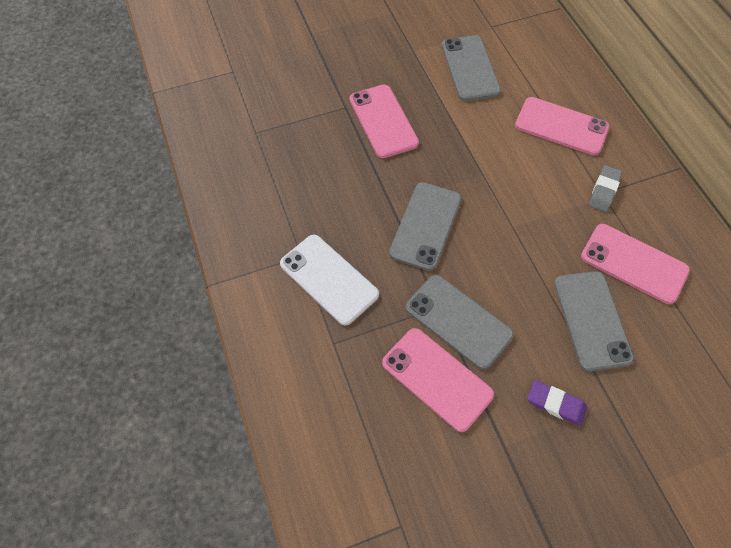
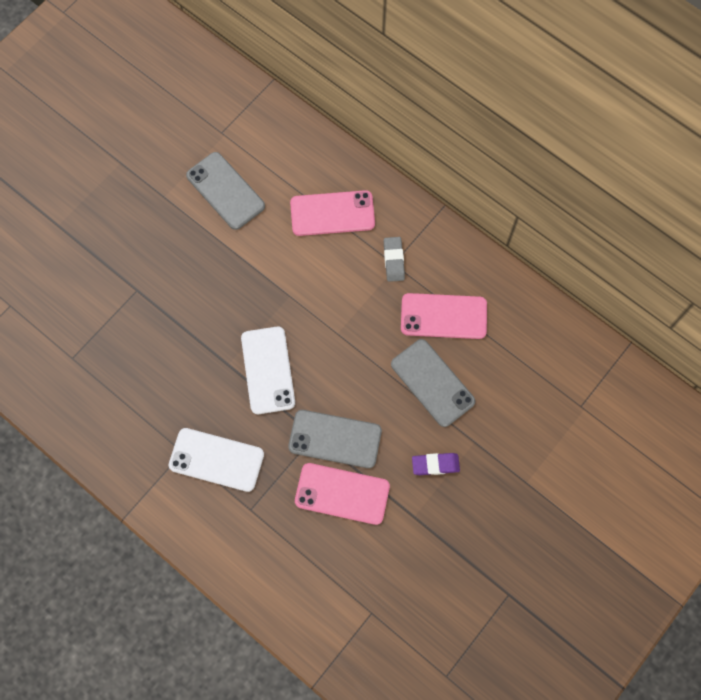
camera: 30 degrees left, 10 degrees up
(383, 121) = (178, 287): pink phone -> none
(425, 226) = (268, 370): grey phone -> white phone

